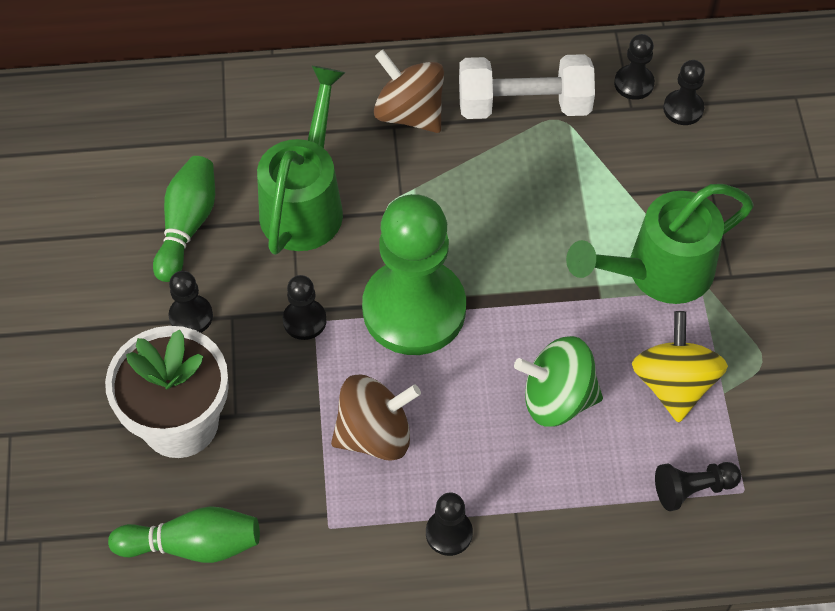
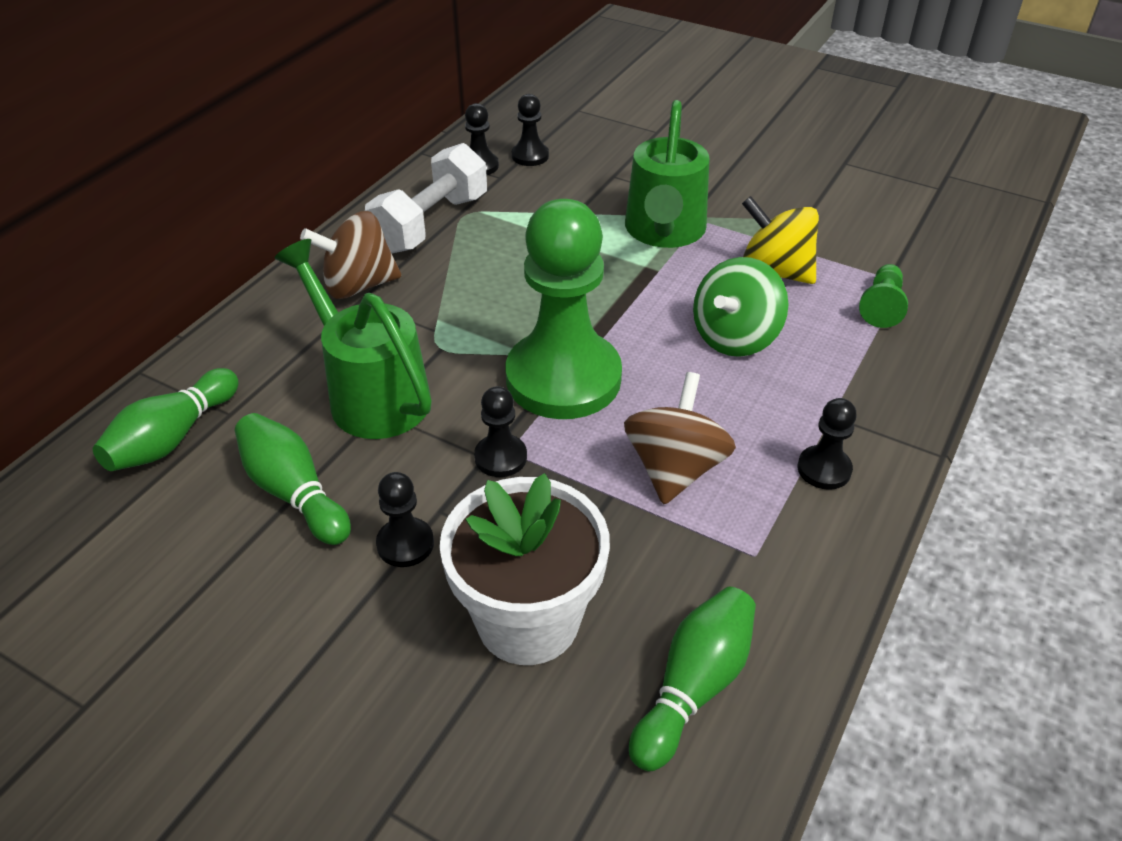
camera: 55 degrees left, 15 degrees down
(181, 125) = (172, 438): none -> green bowling pin
(692, 489) = (881, 306): black pawn -> green pawn

